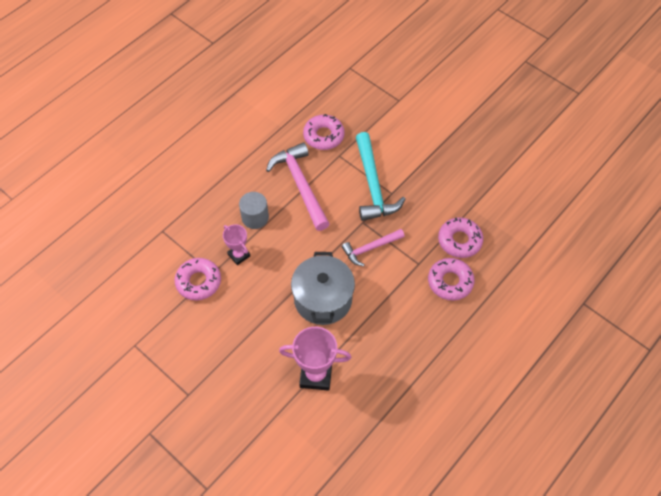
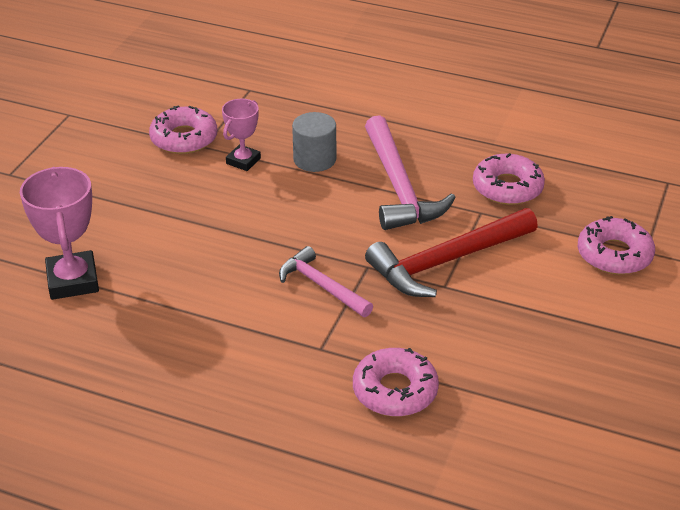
camera: 70 degrees right, 20 degrees down
(301, 185) = (398, 187): pink hammer -> pink hammer turned 120 degrees clockwise
(323, 299) = (205, 257): grey pot -> none
(373, 185) = (446, 261): turquoise hammer -> red hammer
(450, 282) = (303, 395): pink donut -> pink donut (614, 254)

